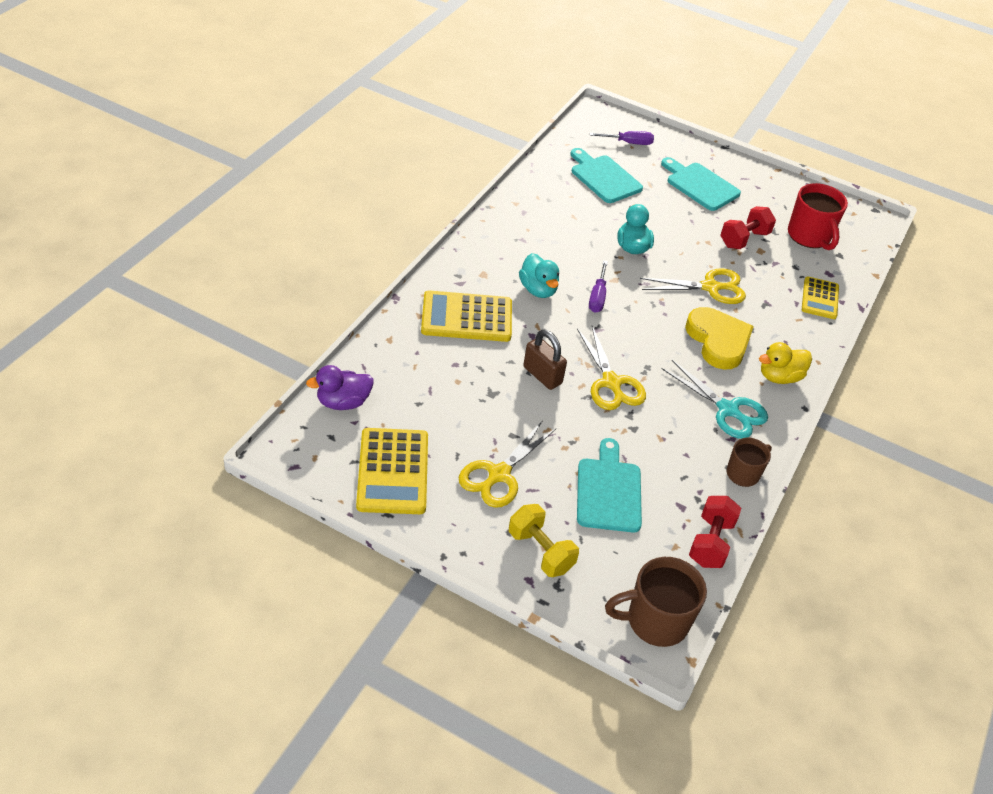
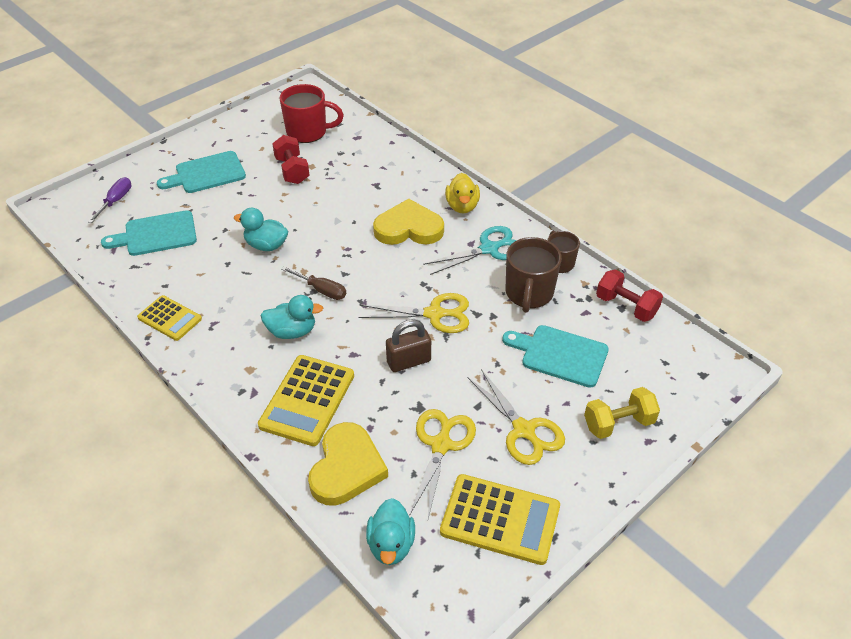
camera: 65 degrees left, 0 degrees up
(343, 402) = (391, 544): purple duck -> turquoise duck
(407, 358) = (346, 468): none -> yellow heart
(597, 297) = (321, 290): purple screwdriver -> brown screwdriver
(655, 621) = (699, 366): brown mug -> brown mug (529, 293)
(710, 287) = (342, 211): yellow scissors -> yellow scissors (441, 445)
(820, 298) = (383, 152): yellow calculator -> yellow calculator (170, 318)

